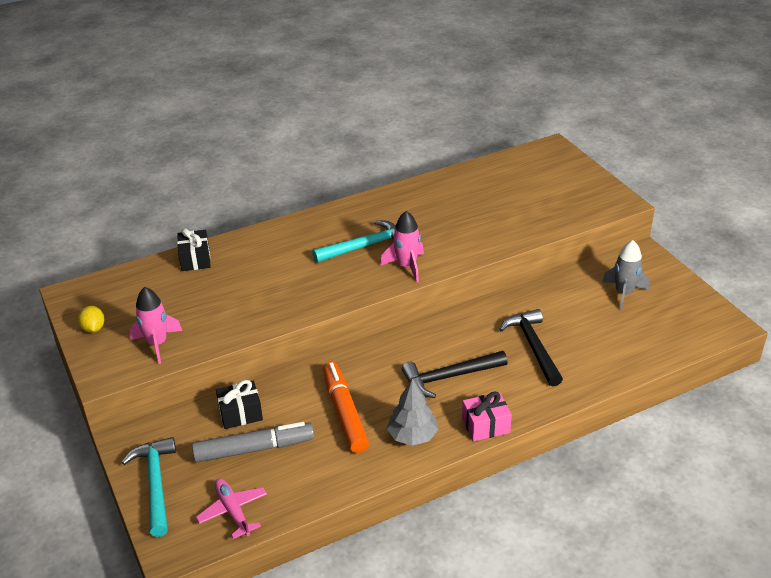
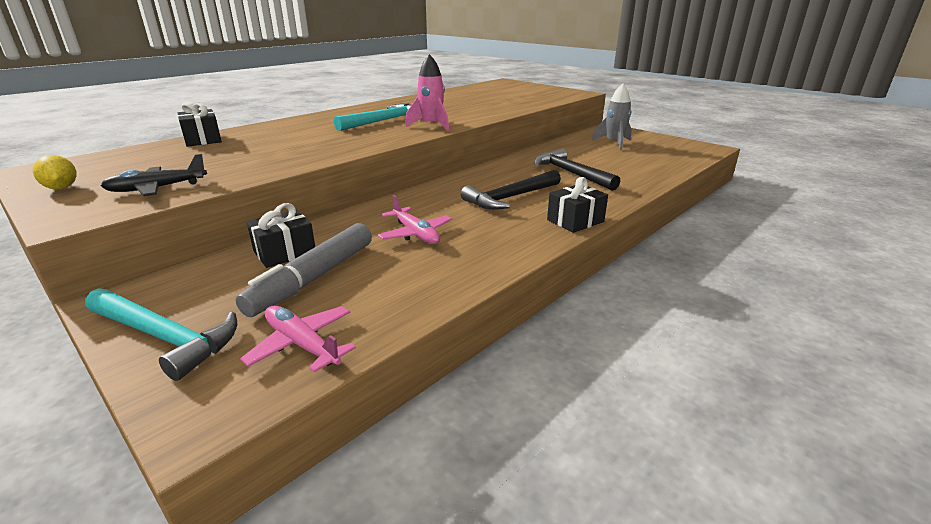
camera: 20 degrees left, 10 degrees down
(156, 484) = (165, 337): turquoise hammer -> turquoise hammer turned 150 degrees clockwise
(157, 344) = (157, 188): pink rocket -> black plane
(254, 449) = (313, 278): grey marker -> grey marker turned 150 degrees clockwise
(344, 412) = (415, 234): orange marker -> pink plane
(412, 435) = (505, 238): grey tree -> none
(485, 425) = (575, 221): pink gift -> black gift

